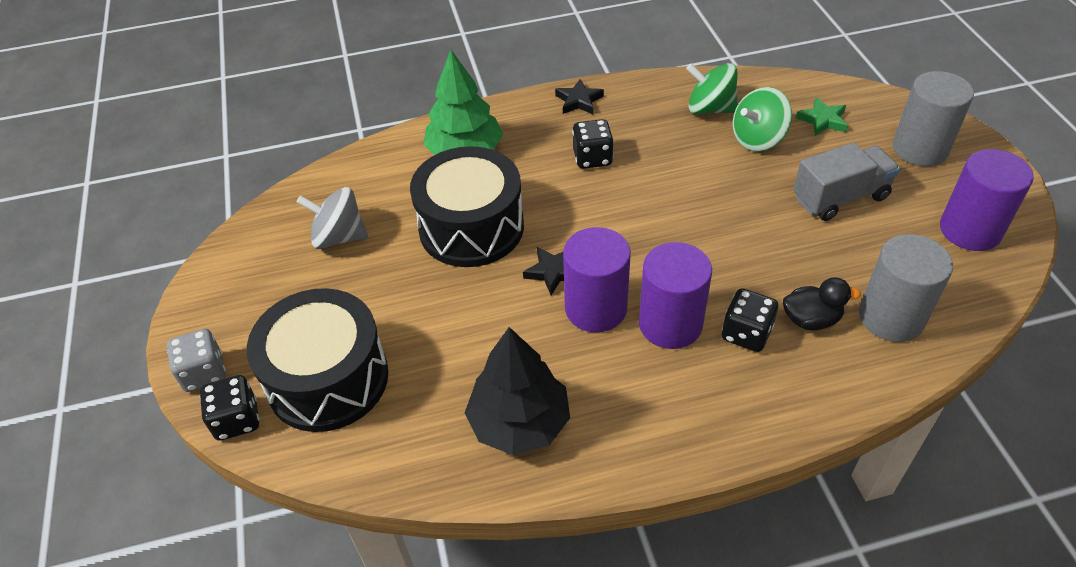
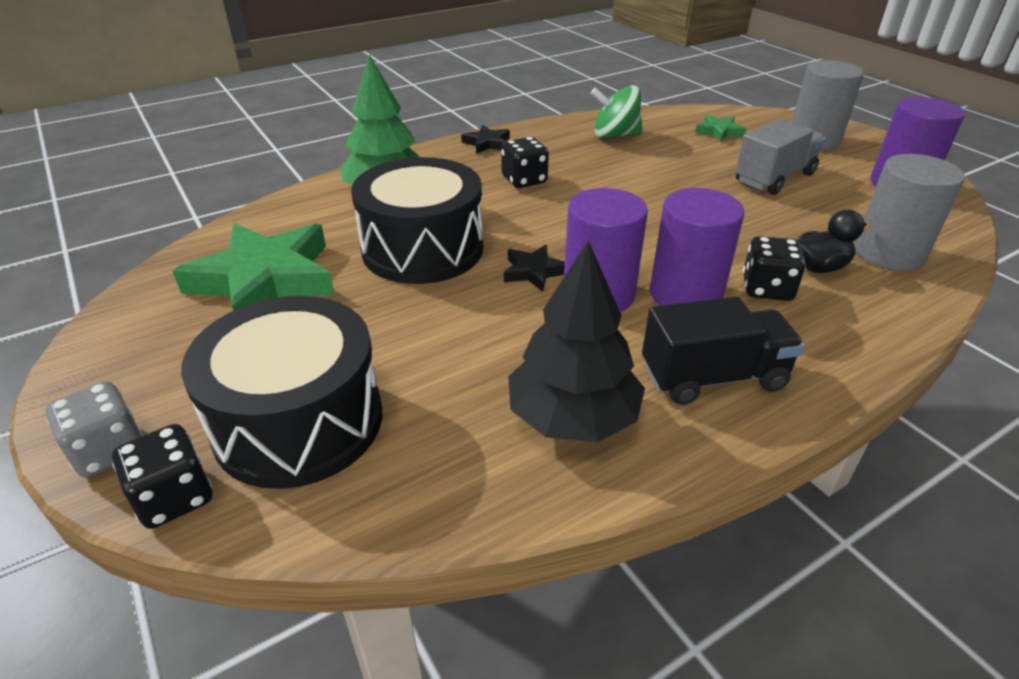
camera: 20 degrees left, 10 degrees down
(339, 237) = (265, 280): grey spinning top -> green star
(646, 413) = (713, 377): none -> black truck
(758, 139) = (672, 149): green spinning top -> none

